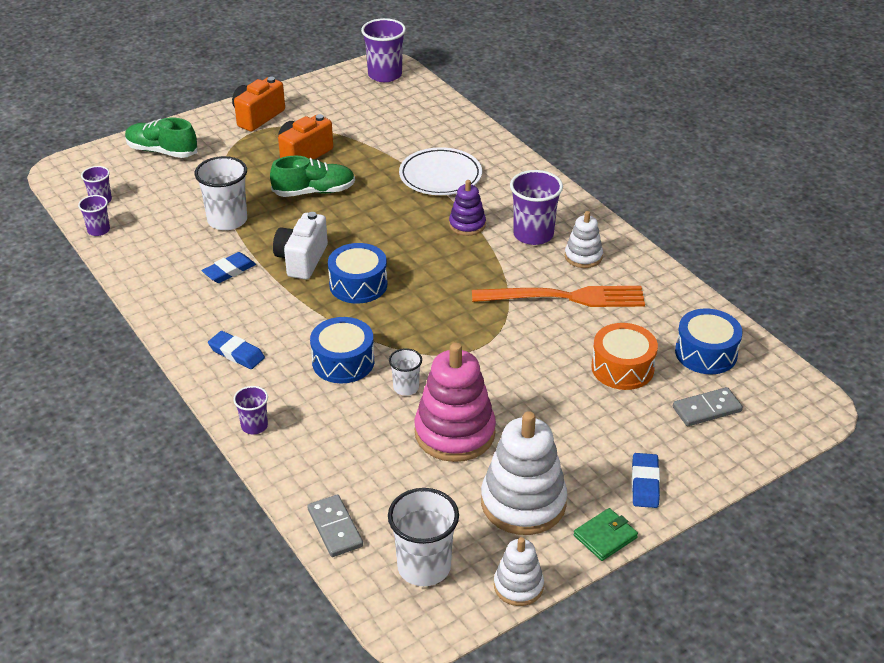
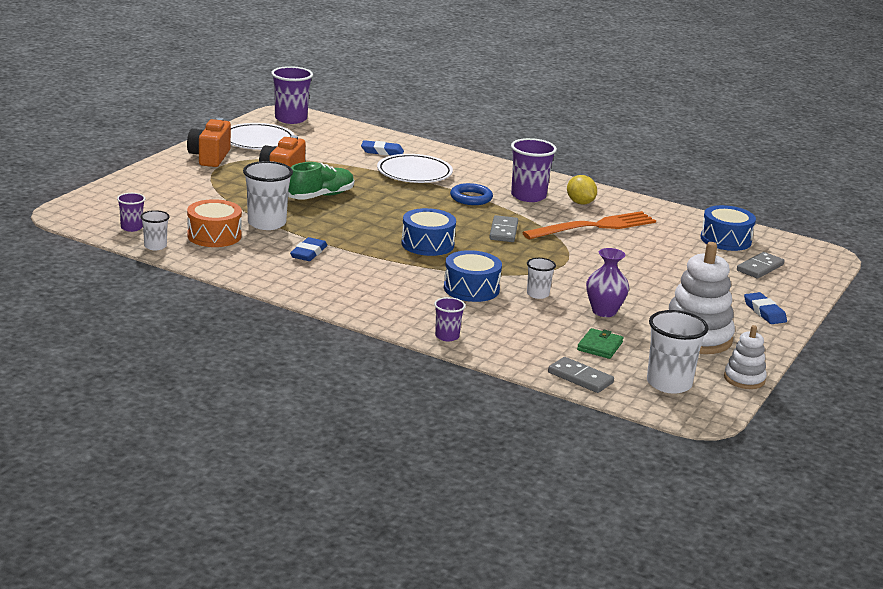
camera: 30 degrees left, 15 degrees down
(98, 230) = (155, 246): purple cup -> white cup
(162, 151) = (149, 189): green shoe -> none
(236, 353) = (378, 299): blue eraser -> blue eraser (382, 152)
(302, 260) = (362, 237): white camera -> none
(324, 101) = (258, 141): none -> white plate
(454, 433) = (604, 311): pink stacking toy -> purple vase
(456, 283) = (503, 231): none -> grey domino
(467, 225) = (471, 198): purple stacking toy -> blue ring
(583, 256) = (580, 203): white stacking toy -> yellow lemon
(605, 537) = (770, 343): green wallet -> green wallet (600, 346)
(622, 368) = (679, 257): orange drum -> orange drum (214, 236)

